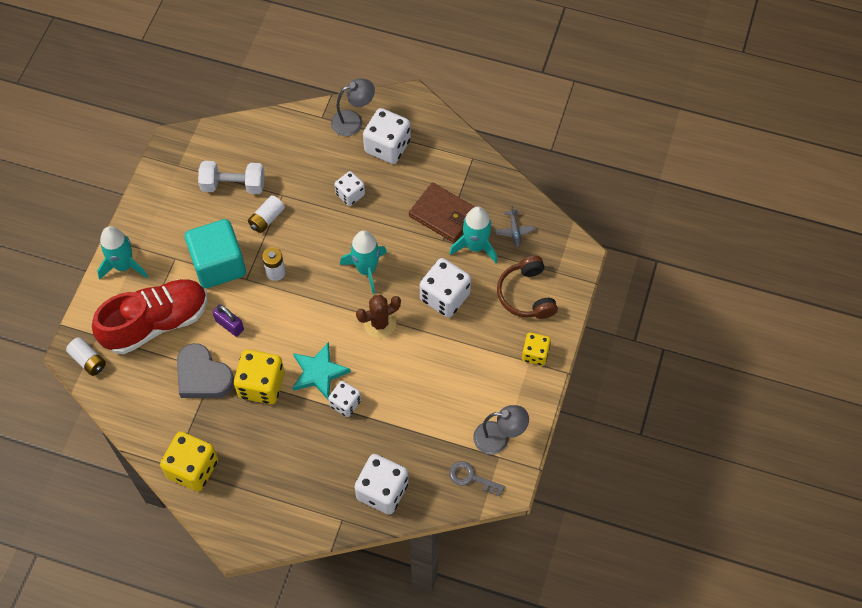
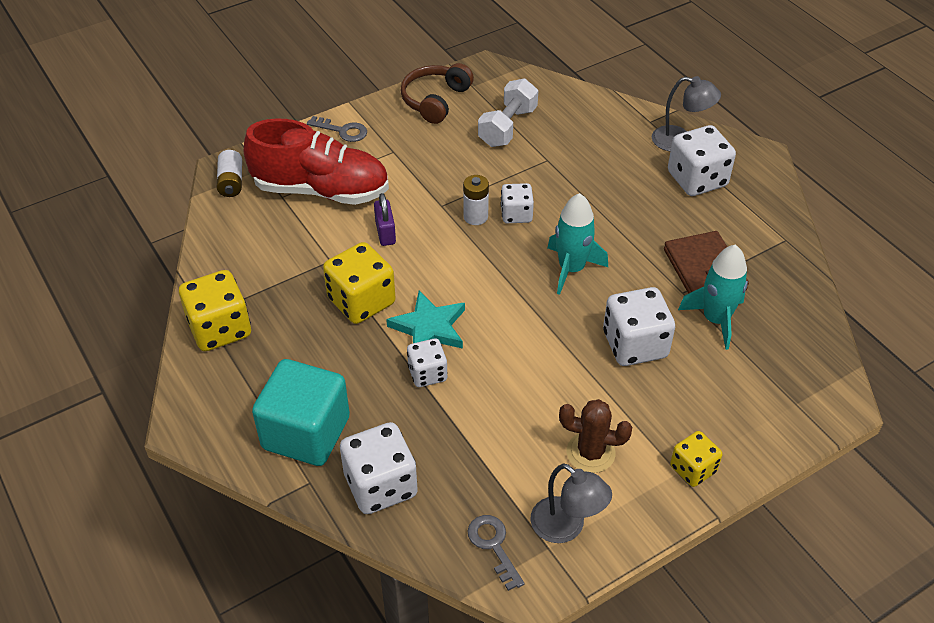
camera: 40 degrees right, 15 degrees down
(124, 265) = (343, 131): turquoise rocket -> grey key
(203, 376) = (315, 258): grey heart -> none
(219, 265) = (427, 179): turquoise cube -> turquoise cube (306, 433)
(233, 185) = (507, 127): white dumbbell -> white dumbbell turned 75 degrees clockwise
(267, 219) = (512, 170): white battery -> none
(350, 194) = (617, 197): white dice -> white dice (516, 214)
(379, 323) = (538, 324): brown cactus -> brown cactus (590, 453)
(514, 231) = (777, 332): grey plane -> none
(526, 294) = (736, 402): brown headphones -> brown headphones (435, 100)

